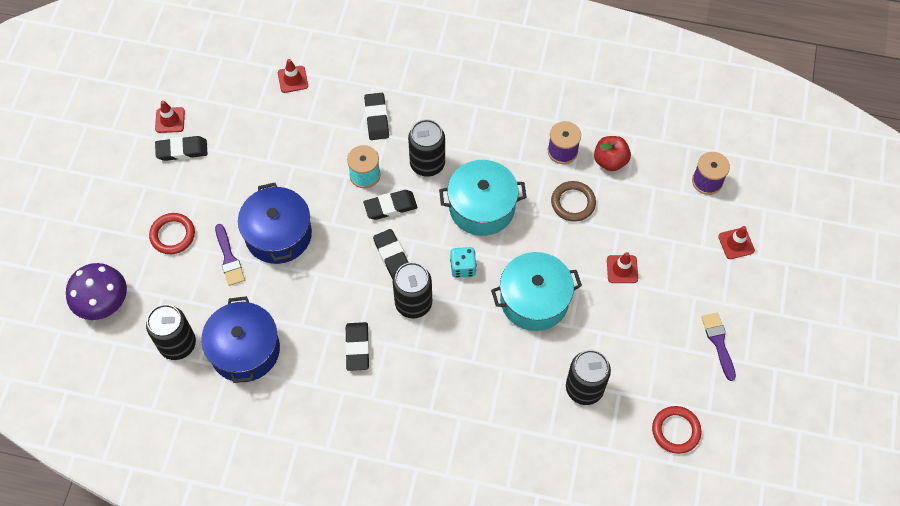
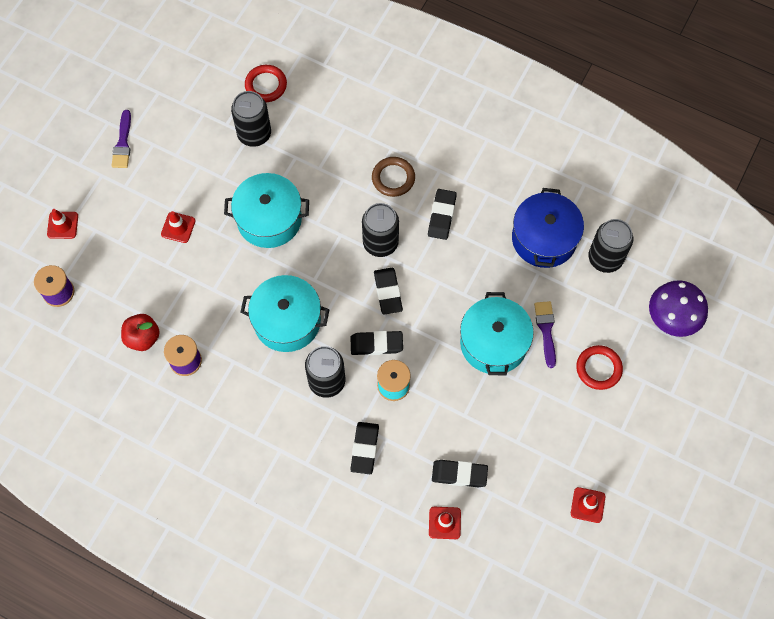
camera: 165 degrees left, 5 degrees up
(182, 150) = (578, 463): black eraser -> black eraser (459, 474)
(278, 234) = (493, 343): blue pot -> turquoise pot
(463, 267) = (324, 265): turquoise dice -> none
(573, 203) = (197, 303): brown ring -> brown ring (393, 178)
(676, 431) = (192, 84): red ring -> red ring (266, 85)

